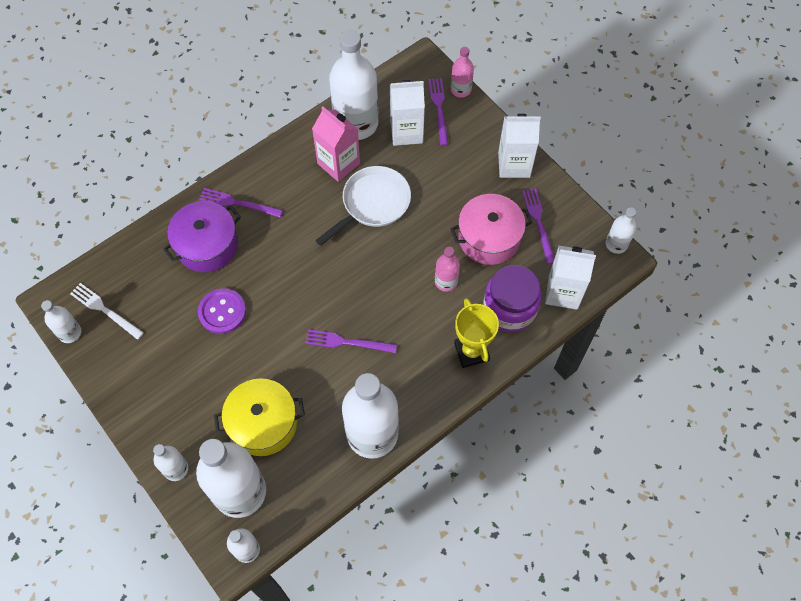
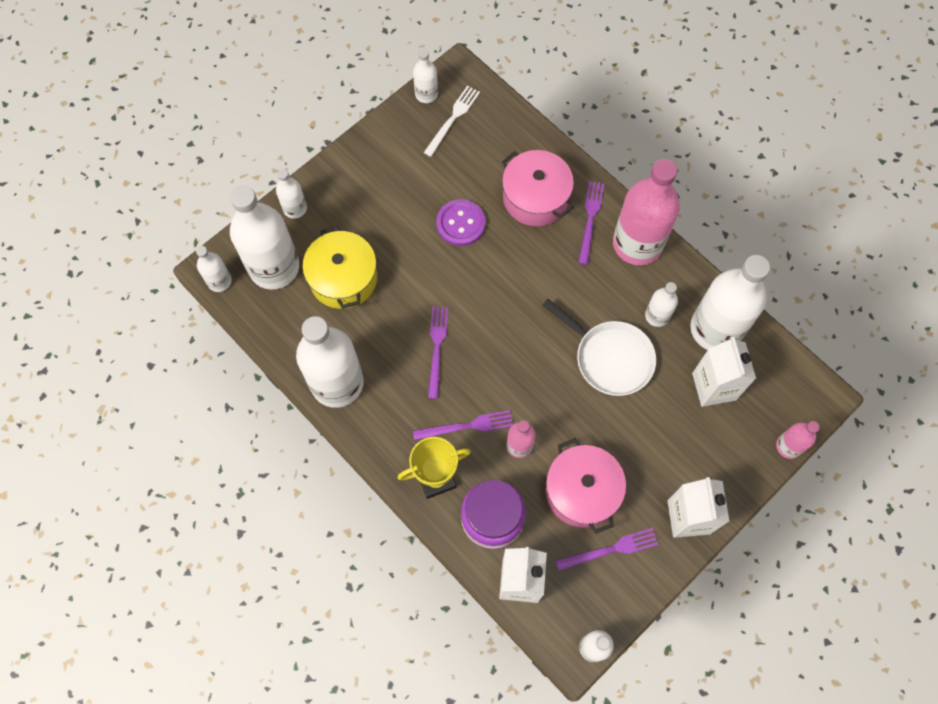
camera: 85 degrees right, 5 degrees up
(207, 245) = (535, 198): purple pot -> pink pot
(268, 170) = (637, 244): none -> pink bottle
(338, 163) = (657, 315): pink carton -> white bottle
(439, 109) = (754, 422): purple fork -> purple fork (467, 426)

